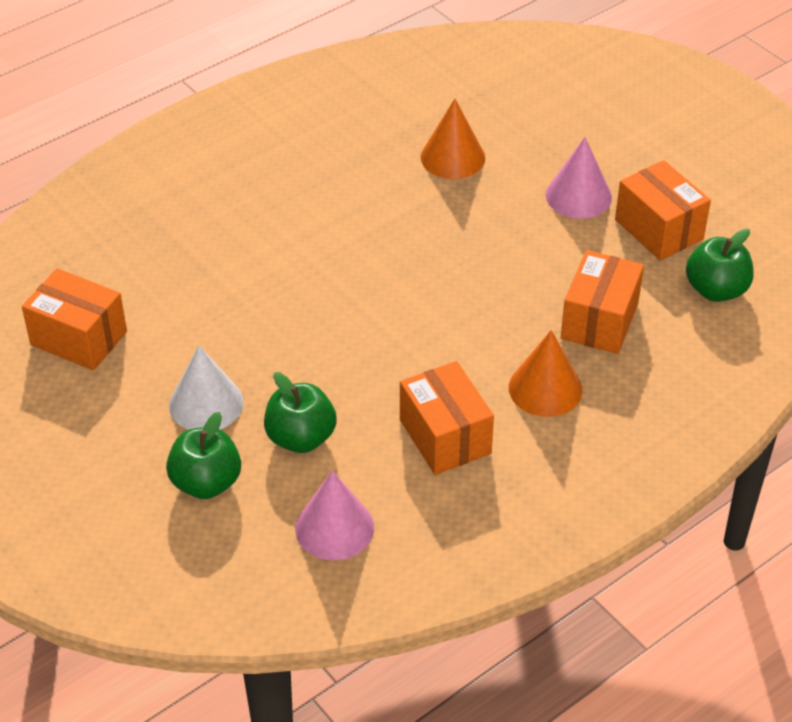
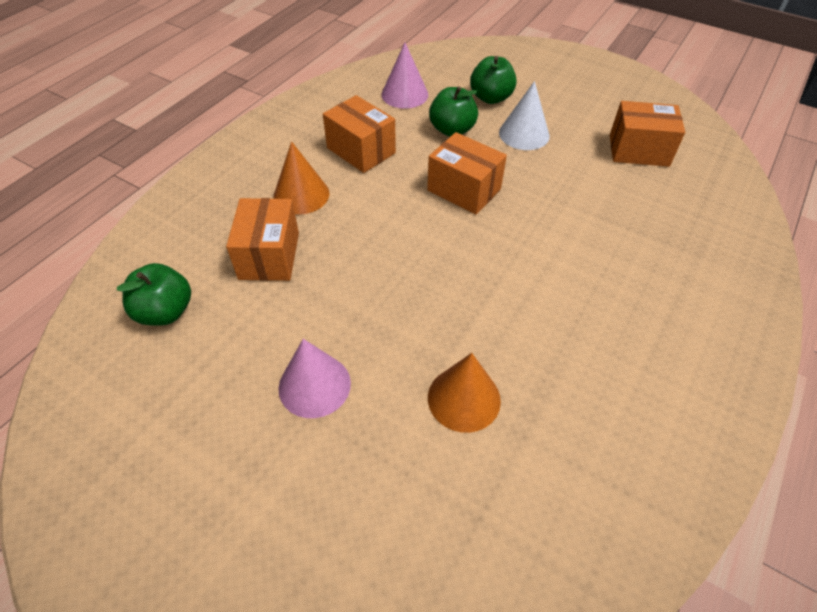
camera: 160 degrees right, 5 degrees up
(659, 229) = (224, 366): orange box -> orange box (464, 190)

